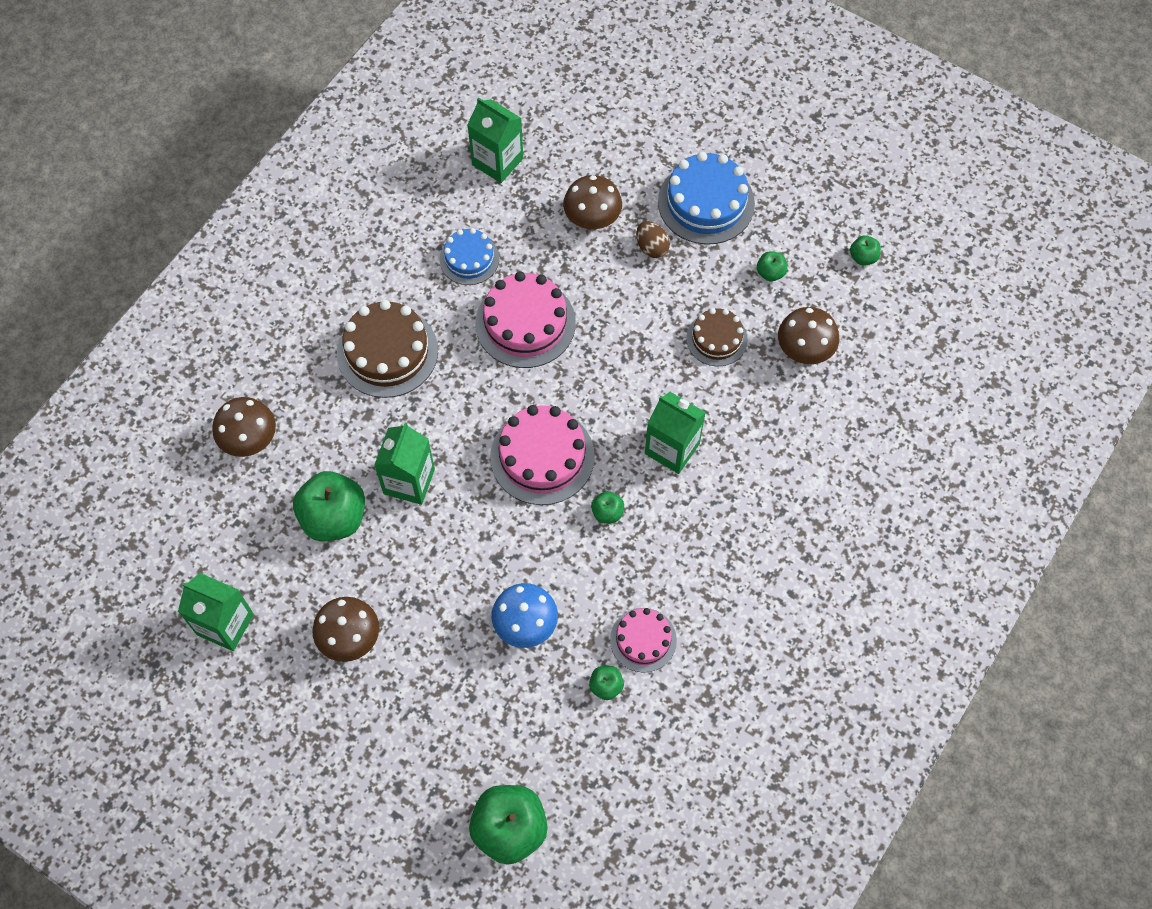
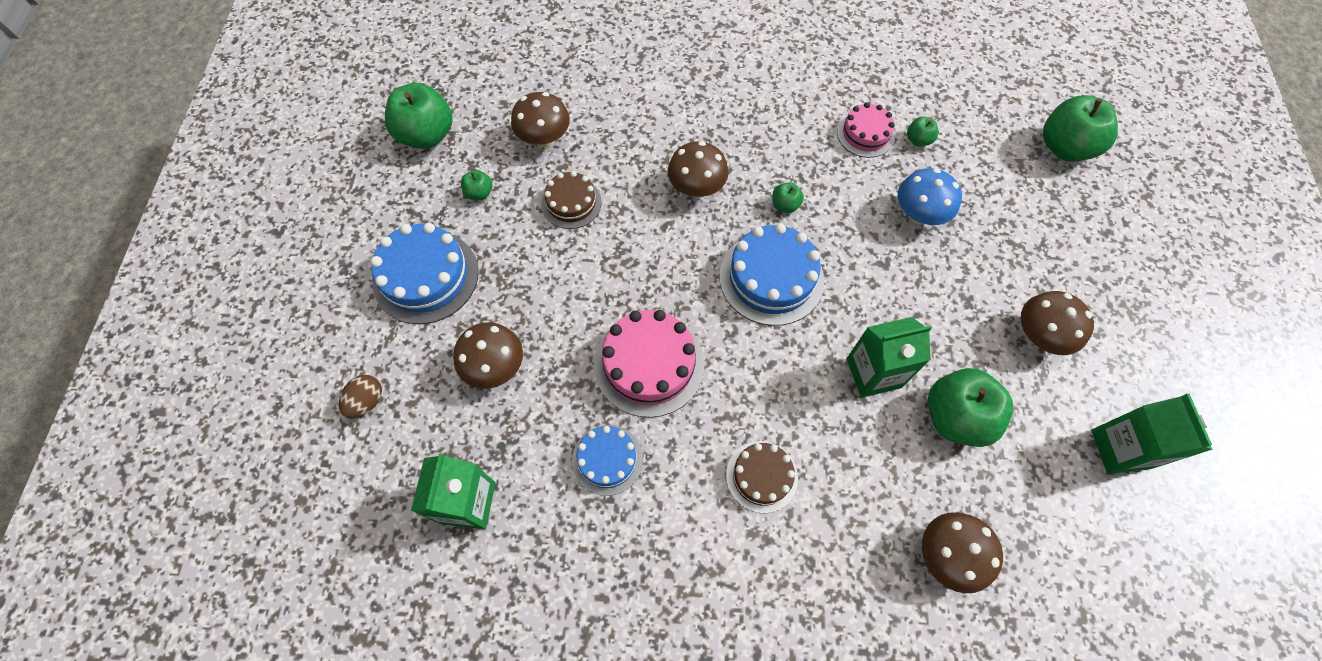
camera: 120 degrees left, 0 degrees up
(387, 352) = (761, 476): brown cake -> brown cake, size x0.61
(542, 456) = (771, 278): pink cake -> blue cake
(651, 247) = (502, 298): brown egg -> brown egg (367, 401)
(672, 448) = (696, 188): green carton -> brown mushroom
(863, 257) = (427, 135): green apple -> green apple, size x2.14

